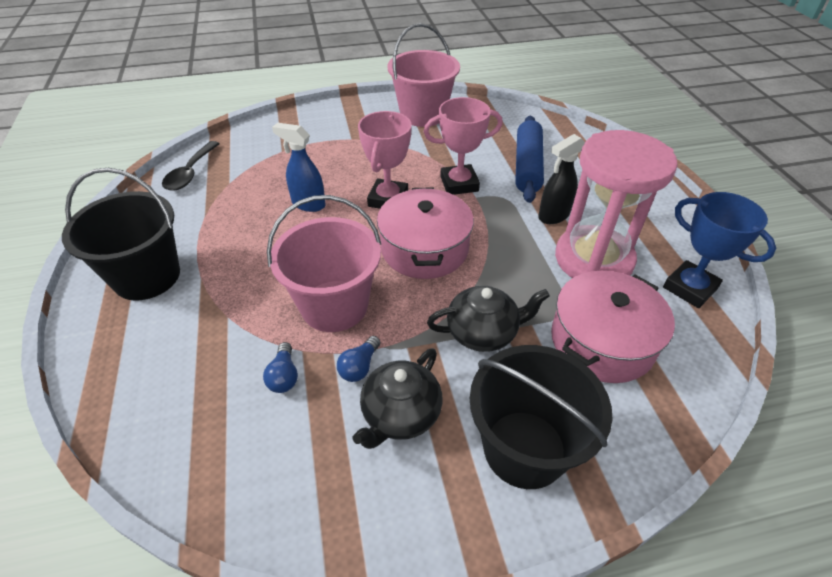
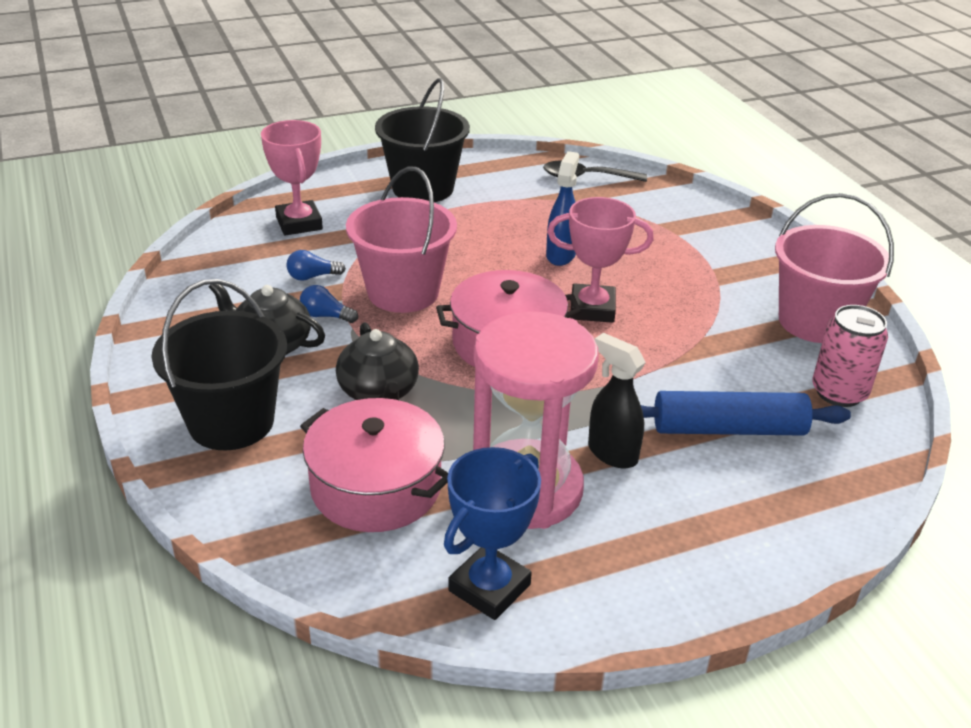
camera: 80 degrees right, 10 degrees down
(459, 184) = (651, 364): pink trophy -> pink trophy (299, 223)
(493, 122) = (839, 392): none -> pink can

